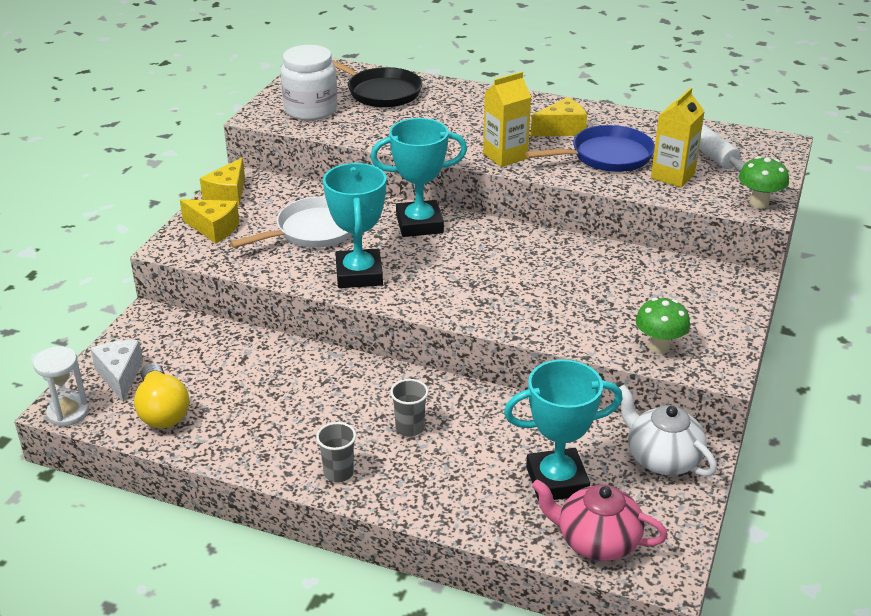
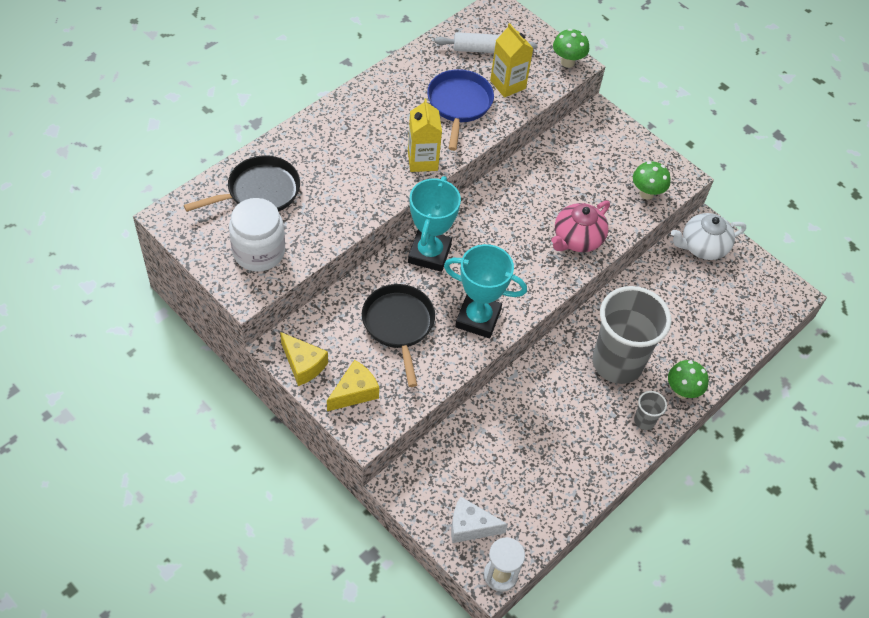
camera: 70 degrees left, 20 degrees up
(162, 410) = (528, 508): yellow light bulb -> none
(313, 231) = (399, 325): white pan -> black pan
(407, 496) = (682, 391): none -> green mushroom
(410, 428) = (617, 363): grey cup -> grey cup, size x2.45
(557, 481) = (700, 307): turquoise trophy -> none
(562, 129) = (402, 109): yellow cheese -> none
(596, 541) = (757, 313): pink teapot -> pink teapot (577, 239)

